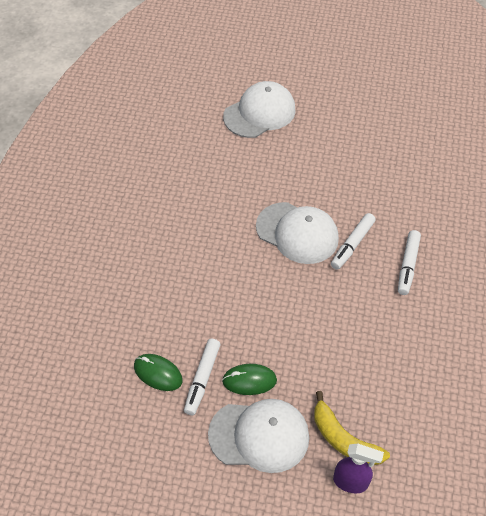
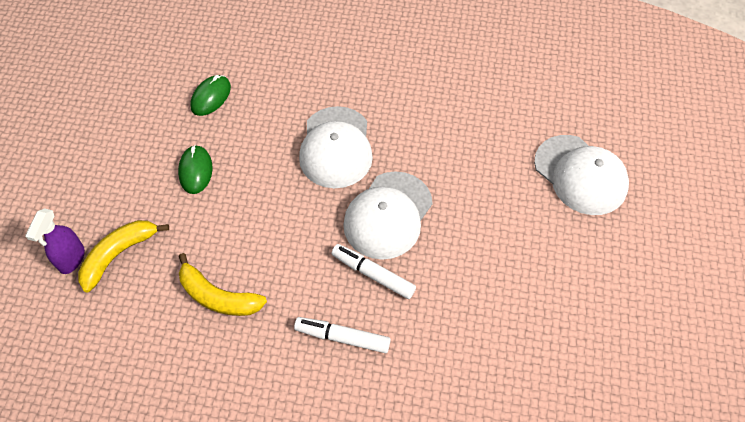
camera: 90 degrees right, 5 degrees up
(202, 379) = (201, 132): white marker -> none
(259, 436) = (134, 180): white cap -> white cap (336, 147)
(380, 353) = (218, 296): none -> yellow banana

